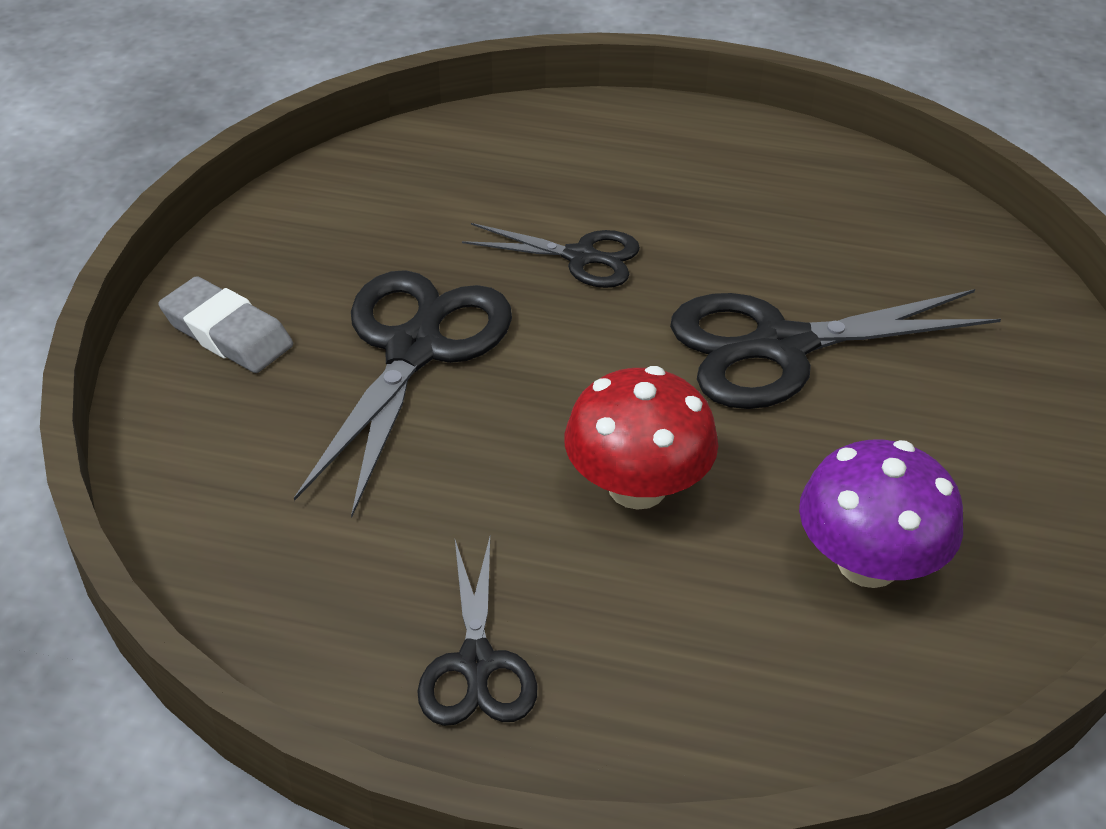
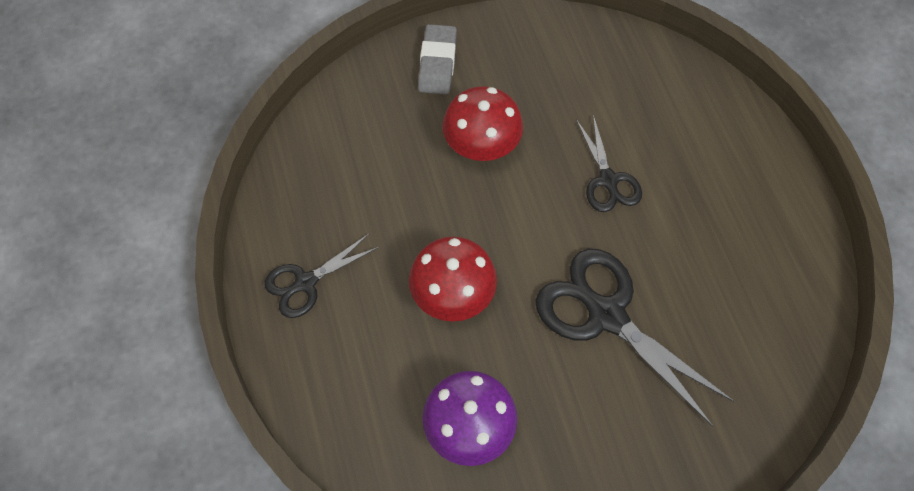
camera: 60 degrees right, 20 degrees up
(415, 349) = (481, 145): black scissors -> red mushroom

